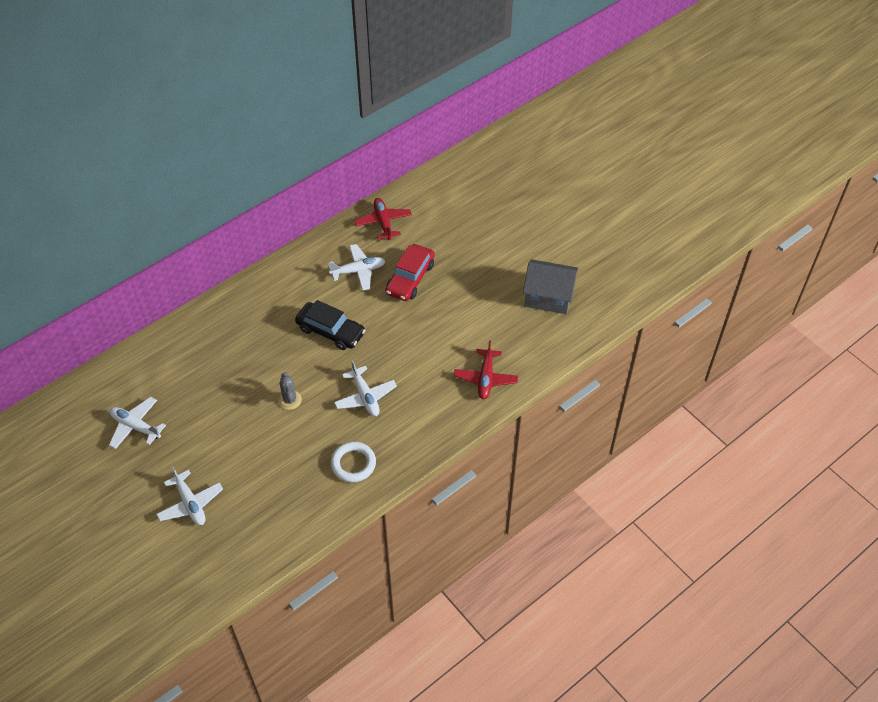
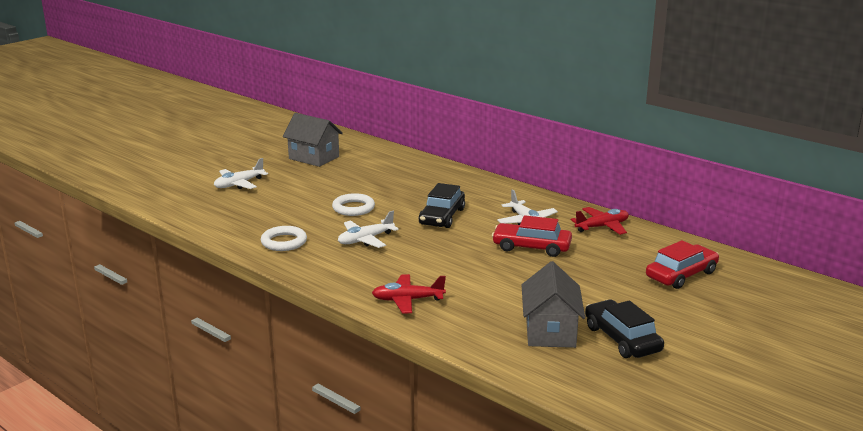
camera: 80 degrees right, 30 degrees down
(135, 426) = (314, 158): white plane -> grey house
(290, 400) = (353, 208): grey cactus -> white ring
(478, 198) = (681, 275): none -> red car
(564, 259) = (622, 339): none -> black car

